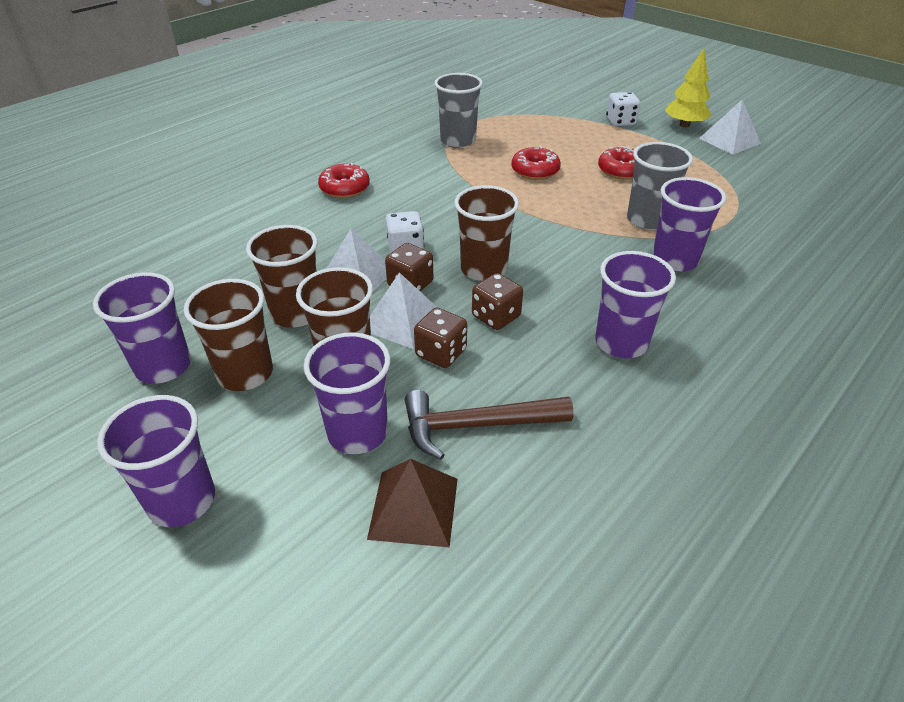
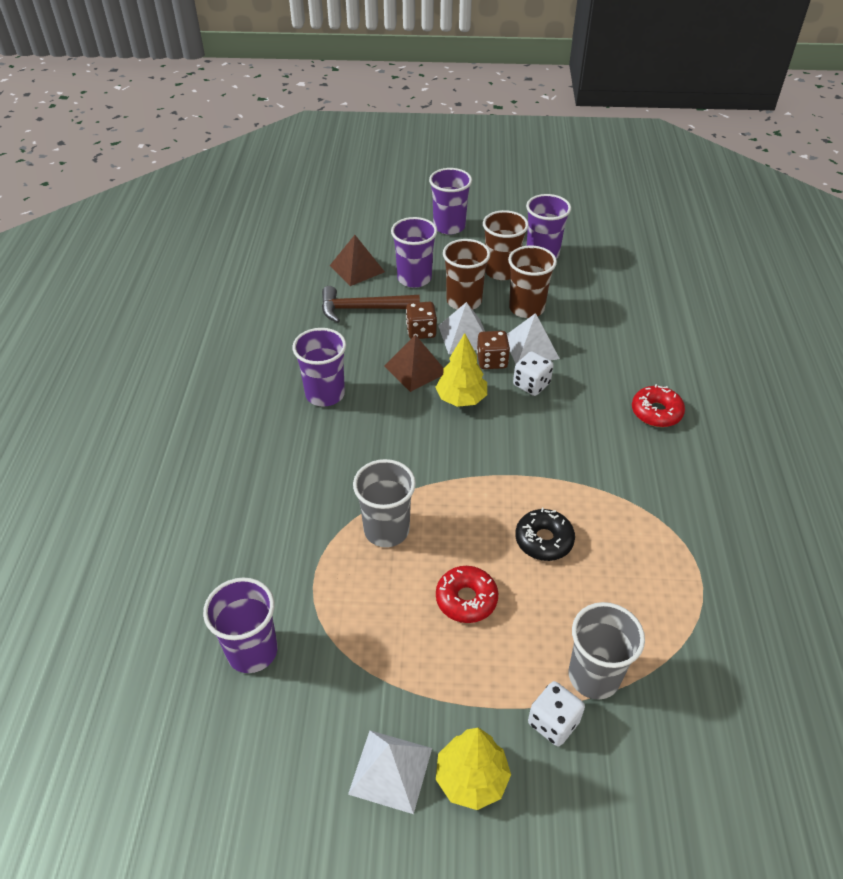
camera: 140 degrees right, 5 degrees up
(458, 141) = (666, 541): grey cup -> grey cup (594, 676)
(477, 426) = (363, 309): brown hammer -> brown hammer turned 135 degrees counterclockwise
(483, 269) = (461, 399): brown cup -> yellow tree
(496, 316) = (415, 369): brown dice -> brown pyramid
(535, 171) = (544, 540): red donut -> black donut
(674, 260) = (334, 491): purple cup -> purple cup (252, 651)

